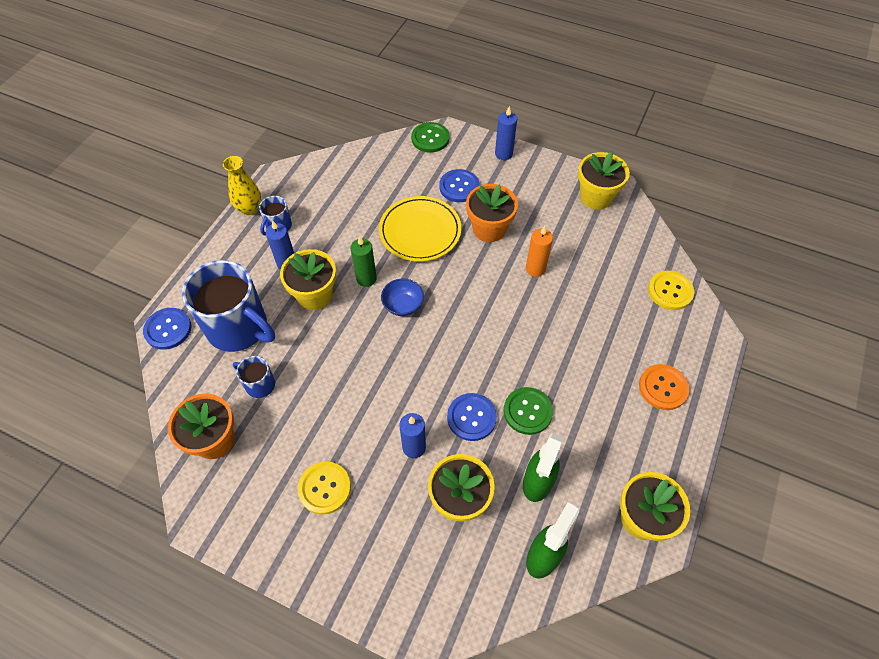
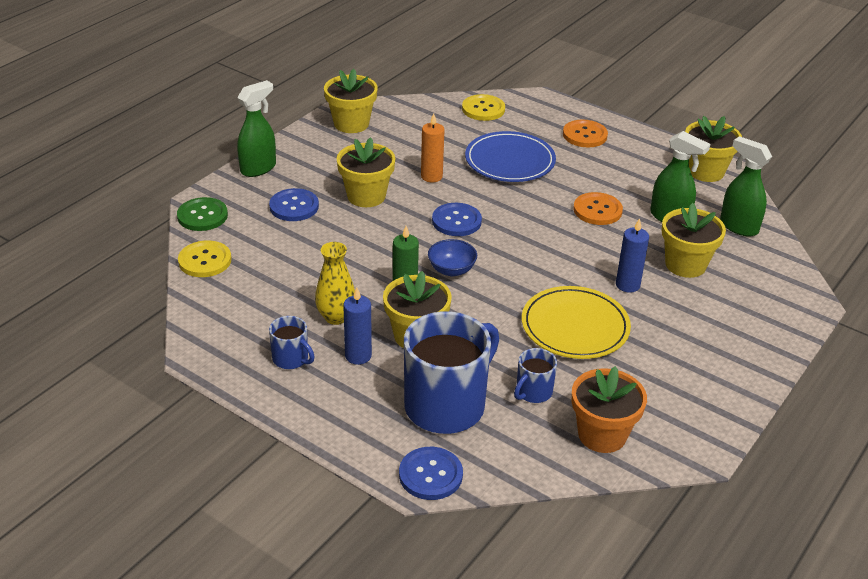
camera: 80 degrees left, 20 degrees down
(249, 208) = (246, 384): yellow vase -> yellow vase (336, 317)
(324, 488) = (668, 351): yellow button -> yellow button (205, 260)
(420, 231) = (349, 244): yellow plate -> yellow plate (575, 327)
(471, 417) = (599, 244): blue button -> blue button (456, 221)
(489, 229) = (366, 196): orange flower pot -> yellow flower pot
(503, 154) = (258, 168): blue candle -> green spray bottle
(527, 411) = (597, 210): green button -> orange button
(585, 326) = (510, 161): none -> blue plate

